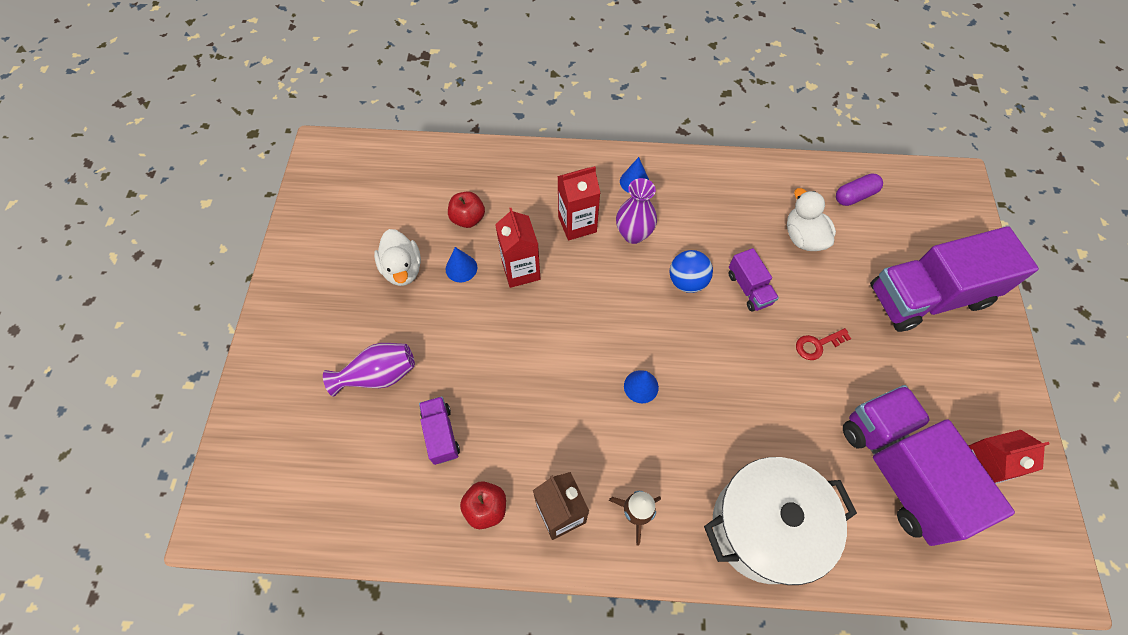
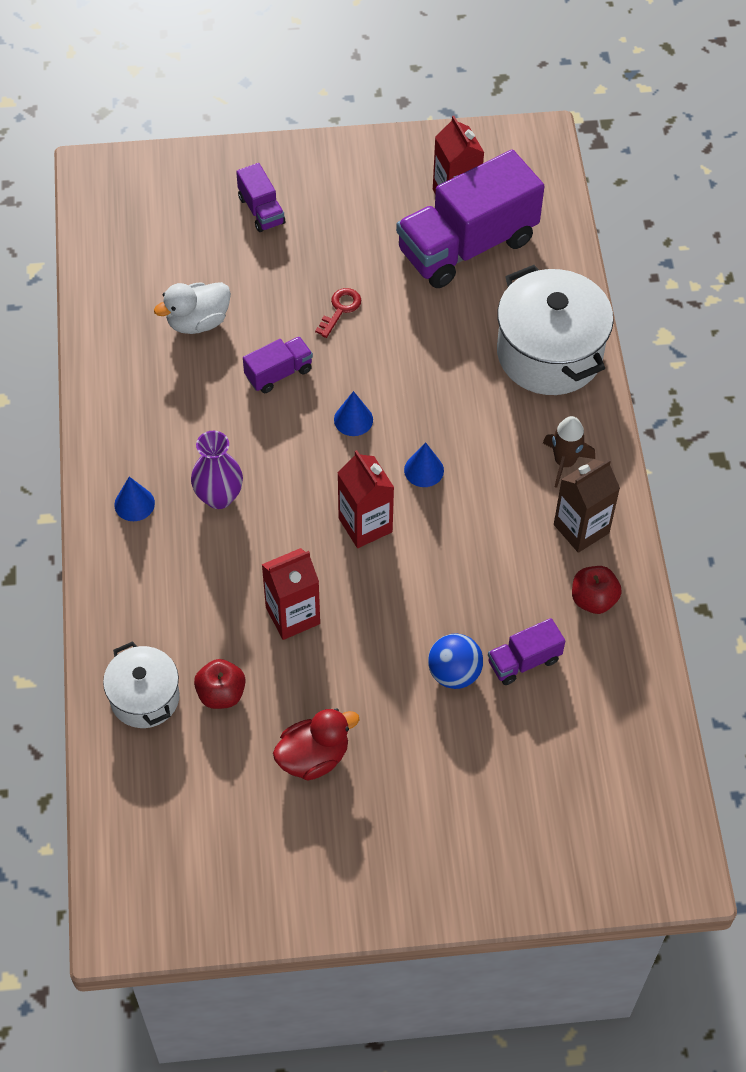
camera: 100 degrees left, 5 degrees down
(378, 375) = (467, 747): purple vase -> none
(402, 269) = (313, 757): white duck -> red duck
(461, 268) = (300, 686): blue cone -> blue cone (353, 419)
(477, 175) = (145, 698): none -> white pot
(577, 224) = (212, 561): red carton -> red carton (365, 525)
(687, 281) = (279, 435): blue ball -> blue ball (454, 673)
(817, 345) = (340, 309): red key -> red key turned 120 degrees counterclockwise
(854, 195) = (129, 270): purple capsule -> none
(928, 296) = (261, 210): purple truck -> purple truck, size x0.45

